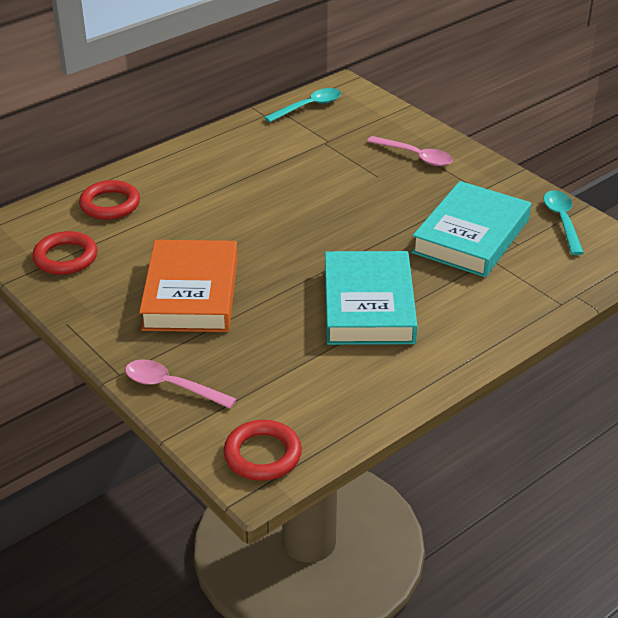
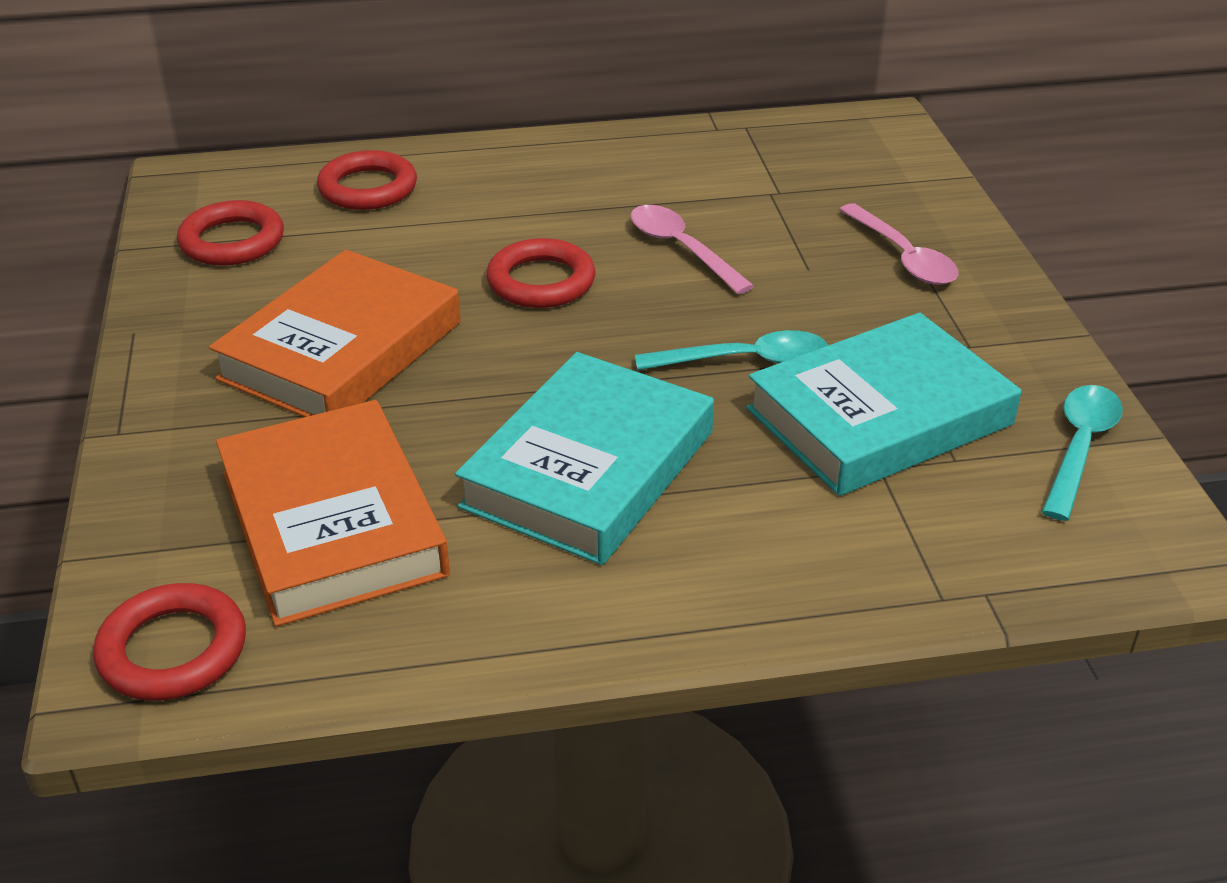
camera: 30 degrees right, 0 degrees up
(172, 386) = (166, 480): pink spoon -> pink spoon (682, 249)
(256, 225) = (541, 281): none -> red ring
(276, 373) = (332, 523): none -> orange book
(308, 107) = (797, 135): turquoise spoon -> turquoise spoon (744, 361)

